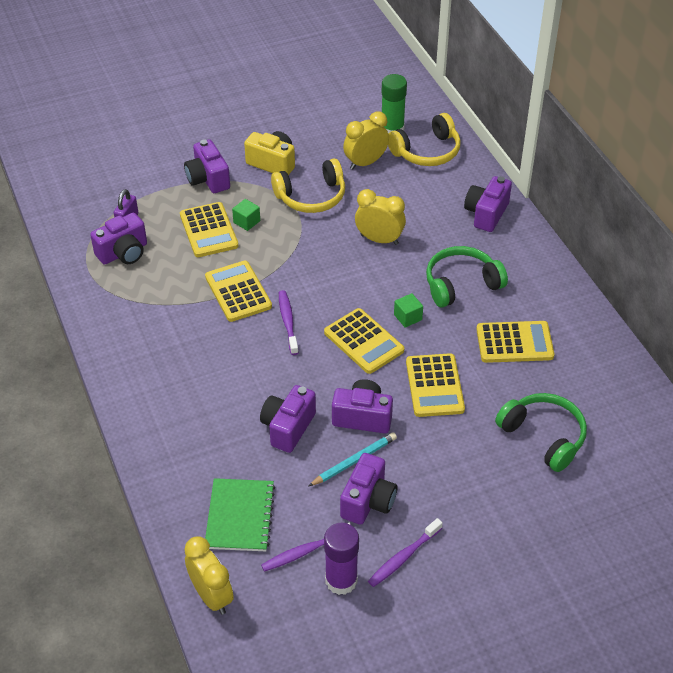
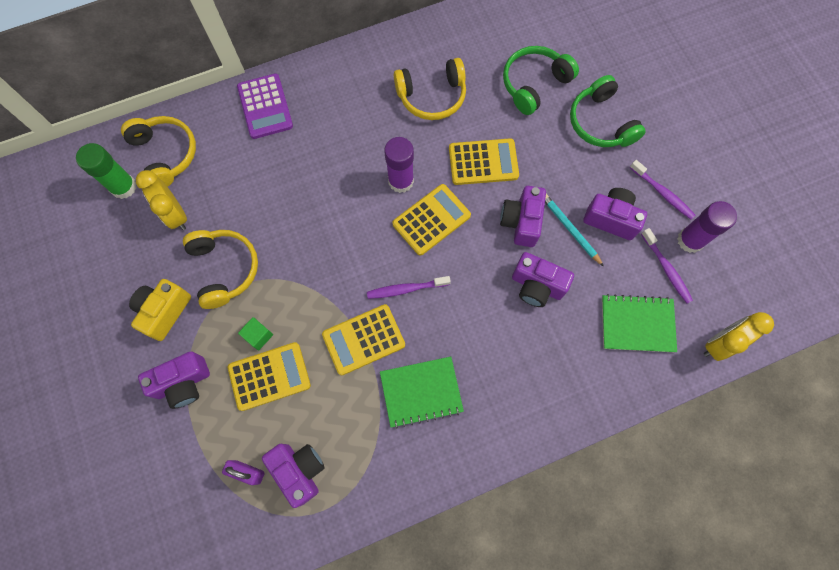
camera: 90 degrees left, 25 degrees up
(183, 333) = (421, 392): none -> green notebook
(379, 239) = (295, 203): yellow clock -> none
(408, 317) = (401, 181): green cube -> purple glue stick
(461, 284) = (359, 134): green headphones -> green headphones (600, 123)
(486, 214) = (265, 107): purple camera -> purple calculator
(514, 343) = (432, 96): yellow calculator -> yellow headphones

